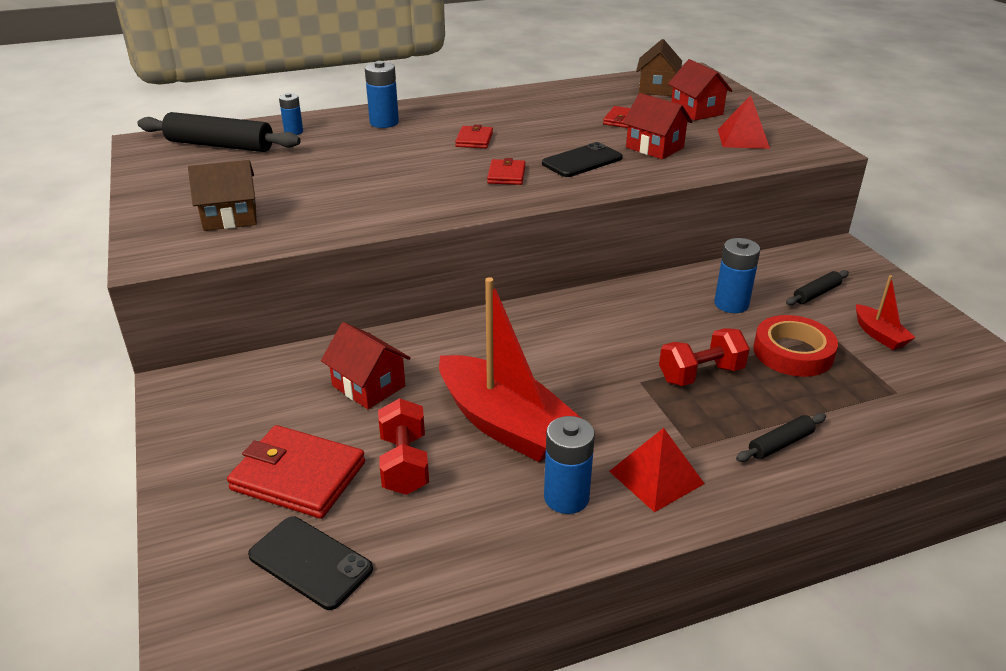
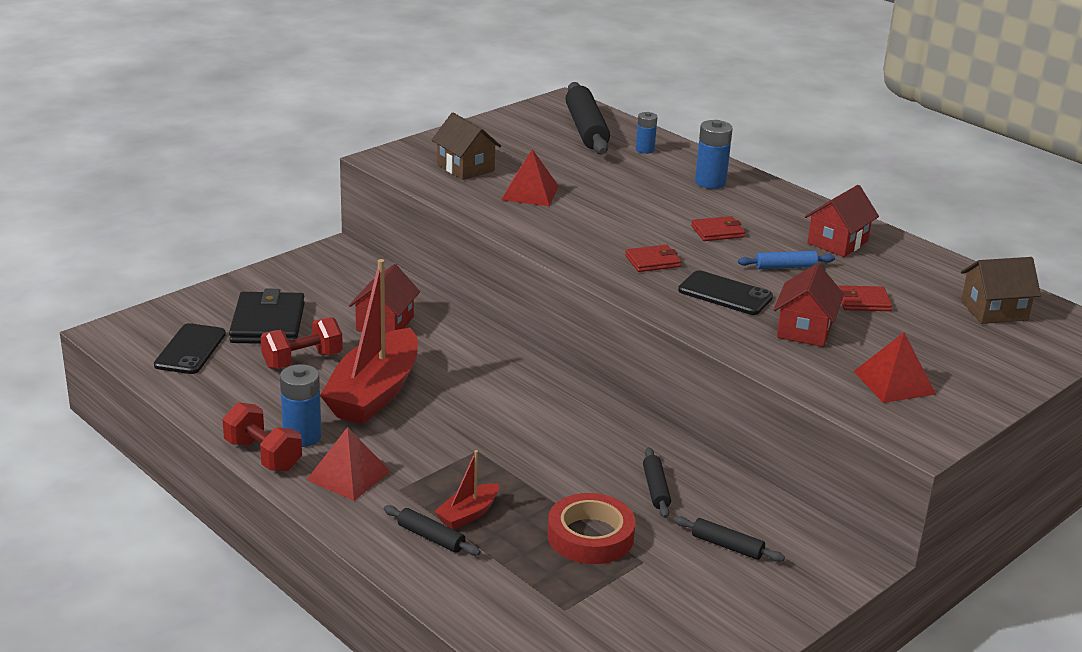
camera: 65 degrees right, 5 degrees down
(298, 476) = (268, 323): red wallet -> black wallet
(322, 198) = (530, 193): none -> red pyramid
(552, 131) = (785, 267): none -> blue rolling pin
(696, 111) = (949, 344): red house -> red house (837, 242)
(701, 374) = (511, 482): red dumbbell -> red dumbbell (263, 455)
(731, 304) = (656, 489): blue battery -> black rolling pin
(879, 335) = (671, 595): red boat -> red boat (468, 514)

